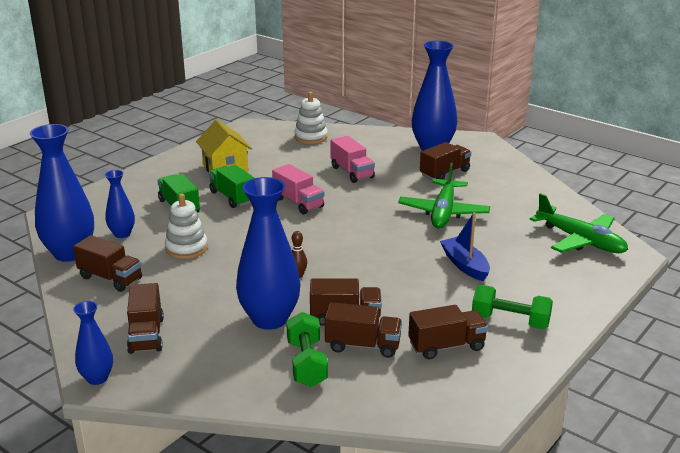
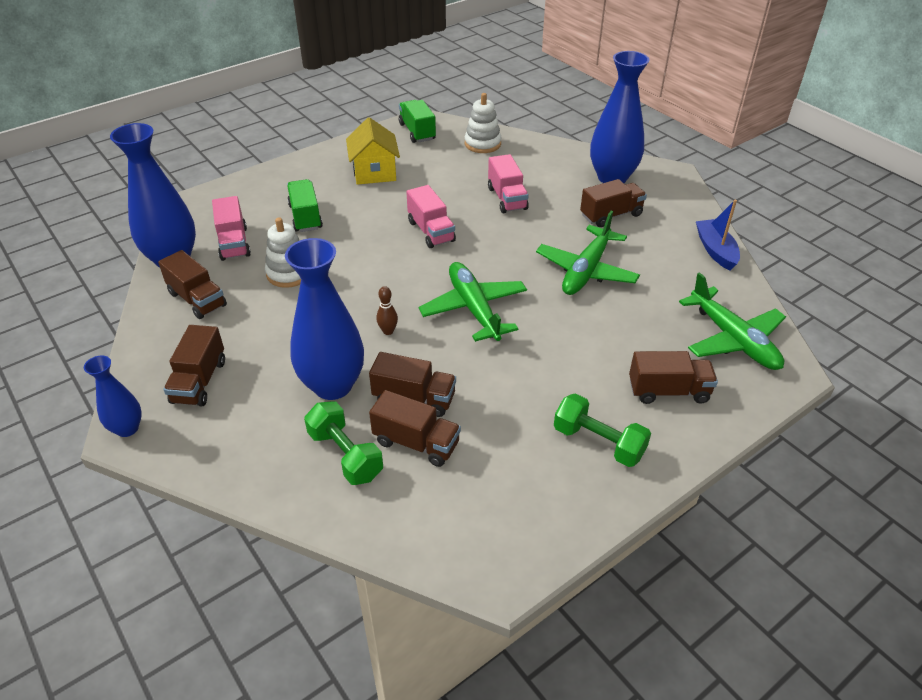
camera: 15 degrees right, 15 degrees up
(122, 234) = (234, 243): blue vase -> pink truck
(232, 197) = (365, 213): green truck -> green truck (417, 132)
(307, 363) = (345, 455): green dumbbell -> green dumbbell turned 45 degrees counterclockwise
(363, 250) = (474, 309): none -> green plane
(446, 346) = (509, 464): brown truck -> brown truck (668, 391)
(465, 265) = (579, 351): blue boat -> blue boat (715, 250)

